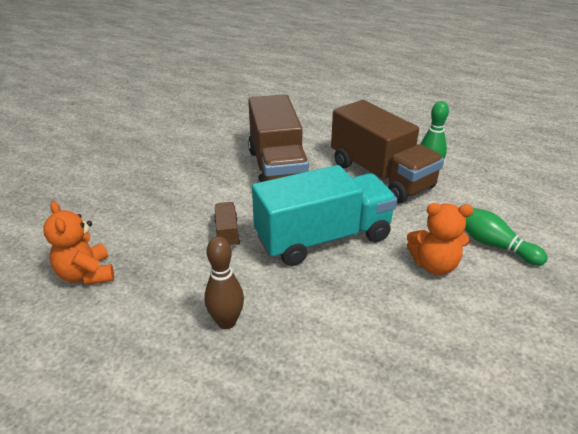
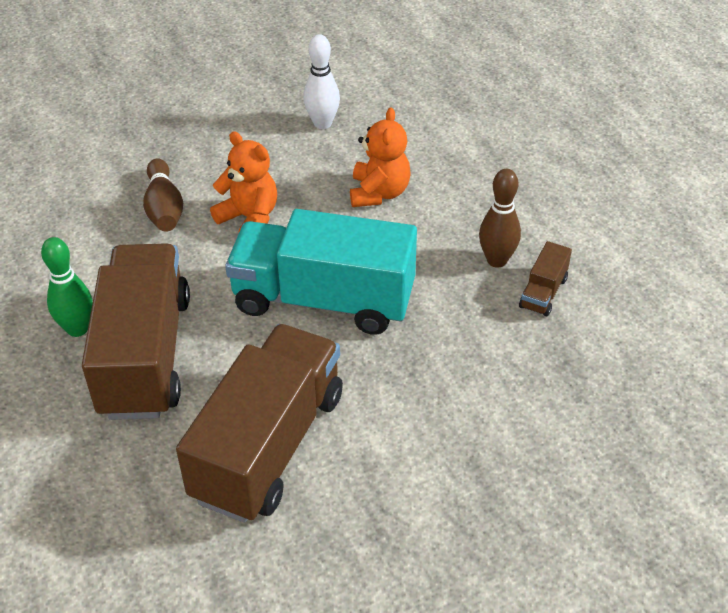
camera: 145 degrees left, 10 degrees up
(86, 274) = (623, 384): orange teddy bear -> orange teddy bear (379, 193)
(227, 233) = (427, 362): brown truck -> brown truck (543, 292)
(493, 244) = (164, 208): green bowling pin -> brown bowling pin
(506, 387) = (322, 123): none -> white bowling pin

